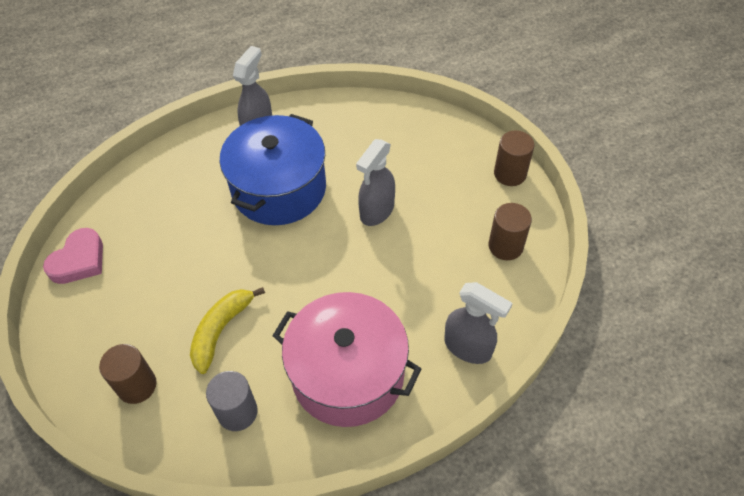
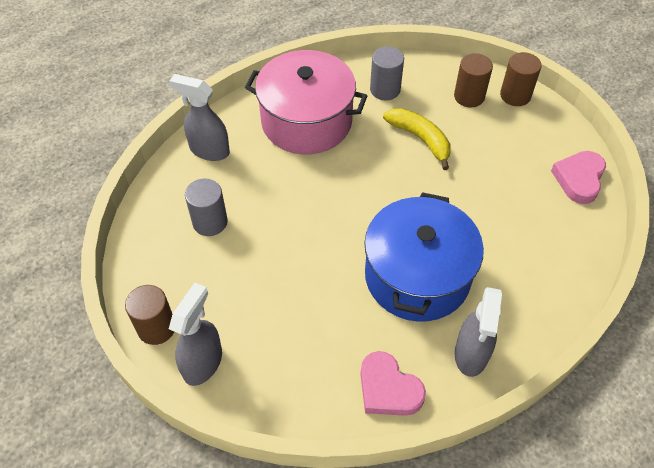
camera: 170 degrees right, 0 degrees up
(221, 330) = (420, 139): yellow banana -> yellow banana turned 60 degrees counterclockwise
(329, 115) = (388, 389): none -> pink heart
(376, 211) = (305, 262): grey spray bottle -> grey spray bottle (203, 362)
(466, 260) = (210, 222): none -> grey cylinder
(505, 246) = (169, 241): brown cylinder -> brown cylinder (515, 95)

